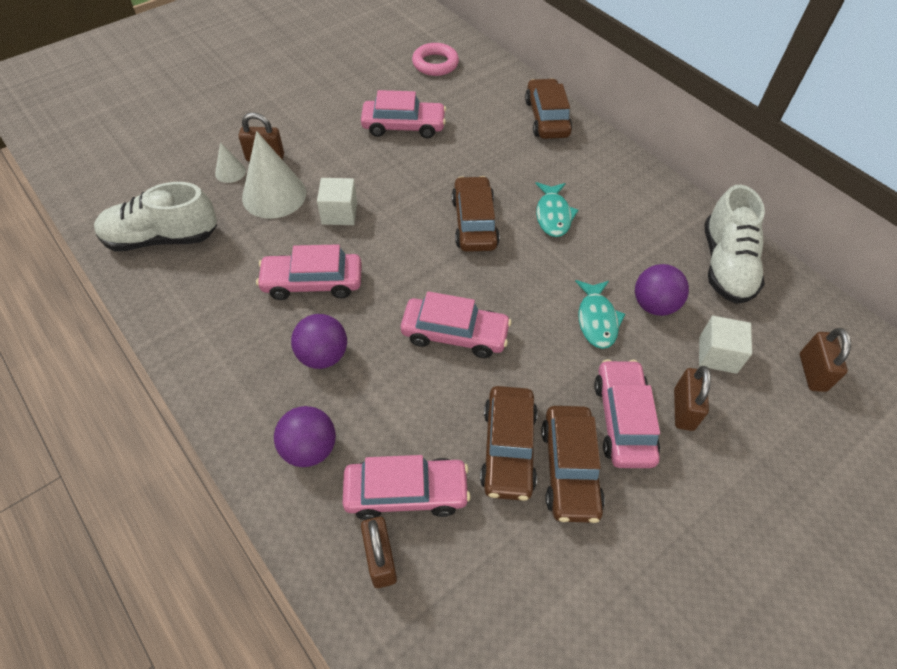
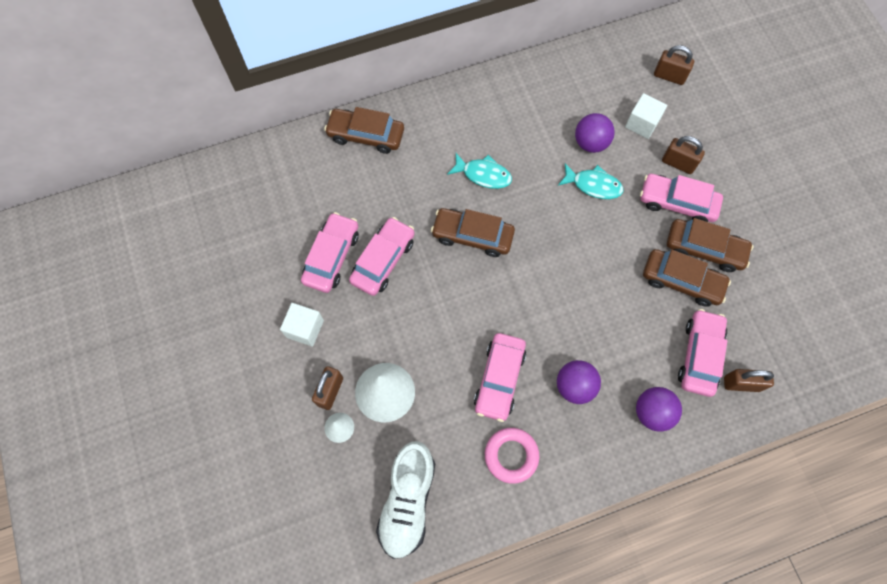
camera: 70 degrees left, 15 degrees up
(339, 213) = (426, 340): white cube -> white cube (305, 328)
(435, 64) = (249, 202): pink ring -> pink ring (511, 455)
(454, 334) = (580, 285): pink car -> pink car (383, 260)
(725, 265) = (568, 81): white shoe -> none

